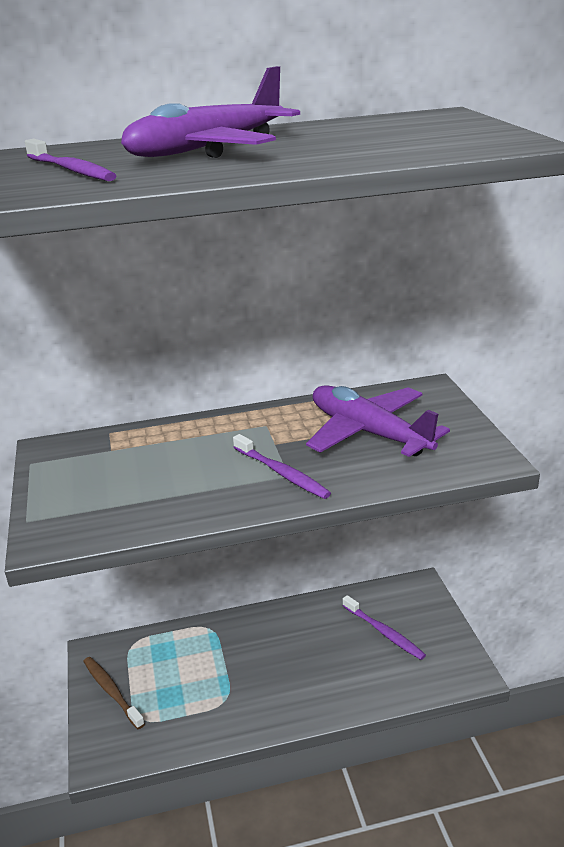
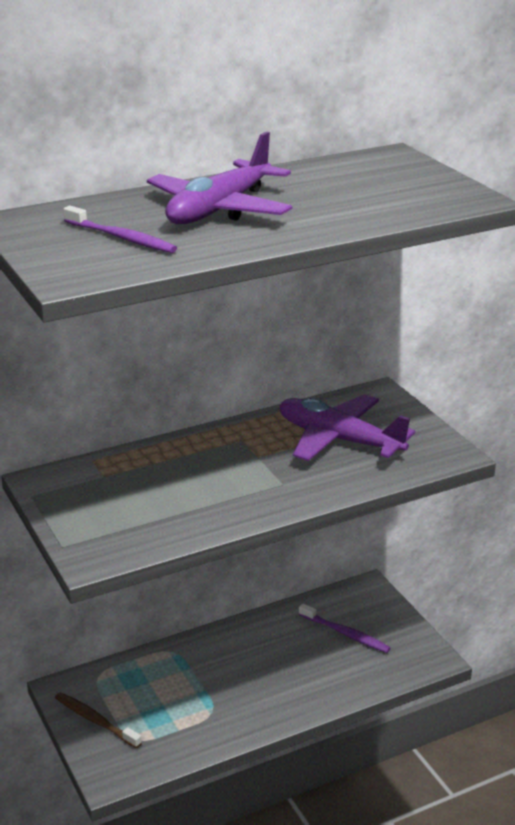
camera: 15 degrees left, 0 degrees up
(282, 473) = (276, 483): purple toothbrush -> none

